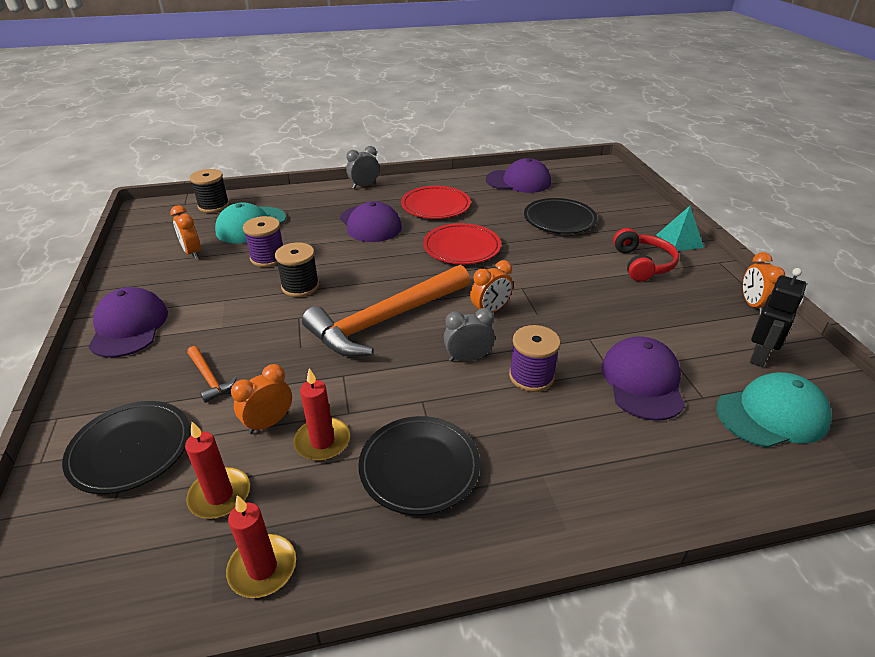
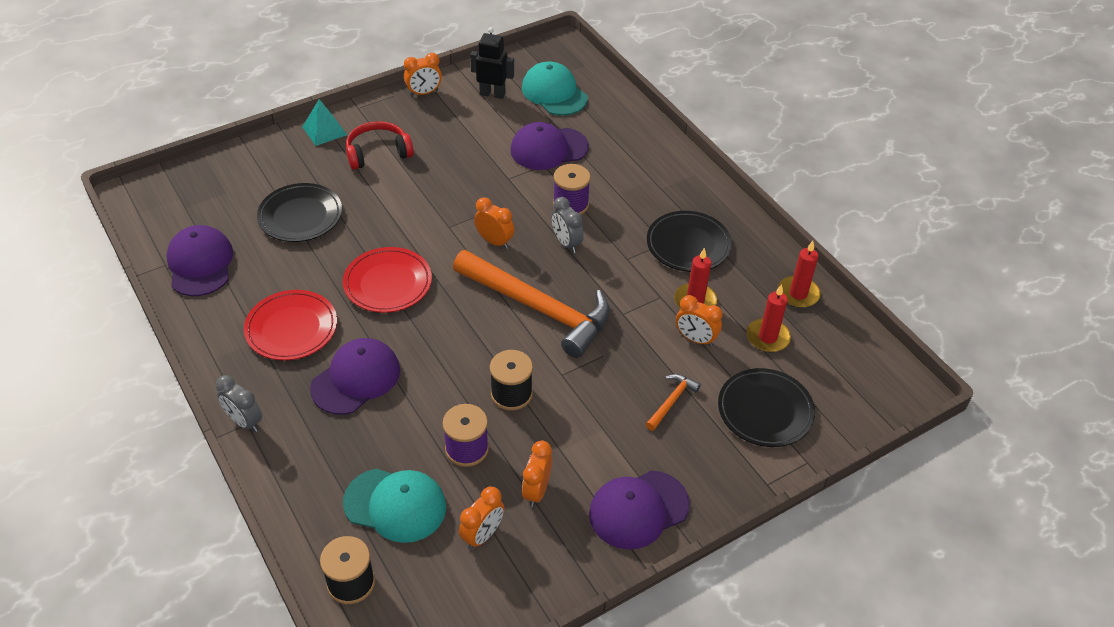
camera: 110 degrees left, 10 degrees up
(201, 281) = (537, 491): none -> orange clock

